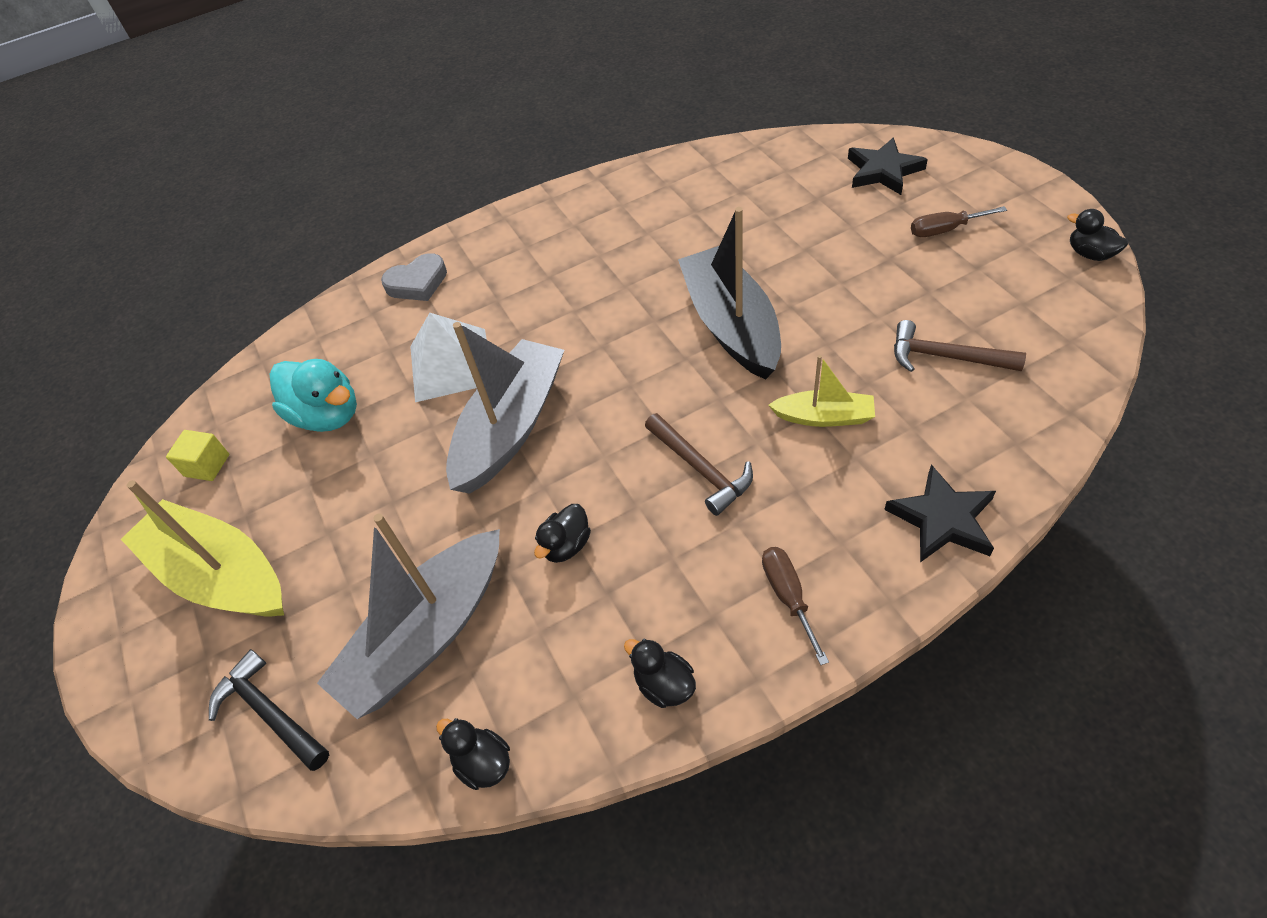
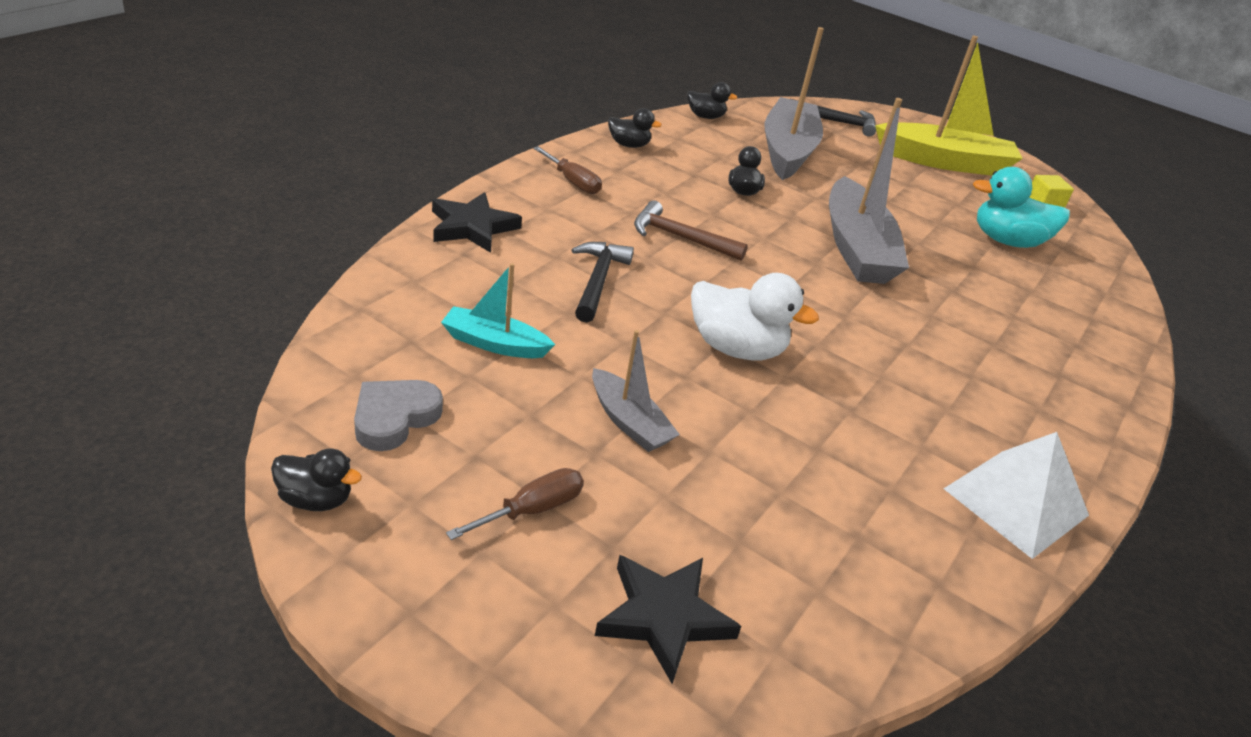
camera: 140 degrees right, 15 degrees down
(417, 283) = (1093, 351): grey heart -> grey heart (394, 418)
(450, 364) = (961, 284): white pyramid -> white pyramid (1016, 501)
(731, 325) = (736, 348): black boat -> white duck
(824, 417) = (597, 281): yellow boat -> black hammer
(855, 276) = (629, 422): none -> grey boat
(946, 357) = (494, 344): brown hammer -> turquoise boat

